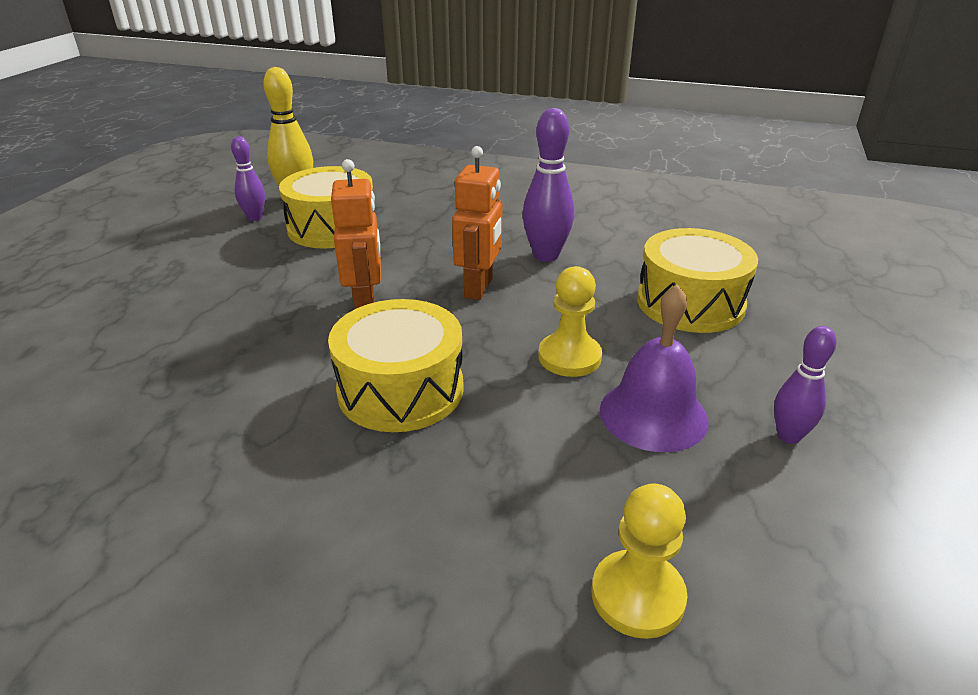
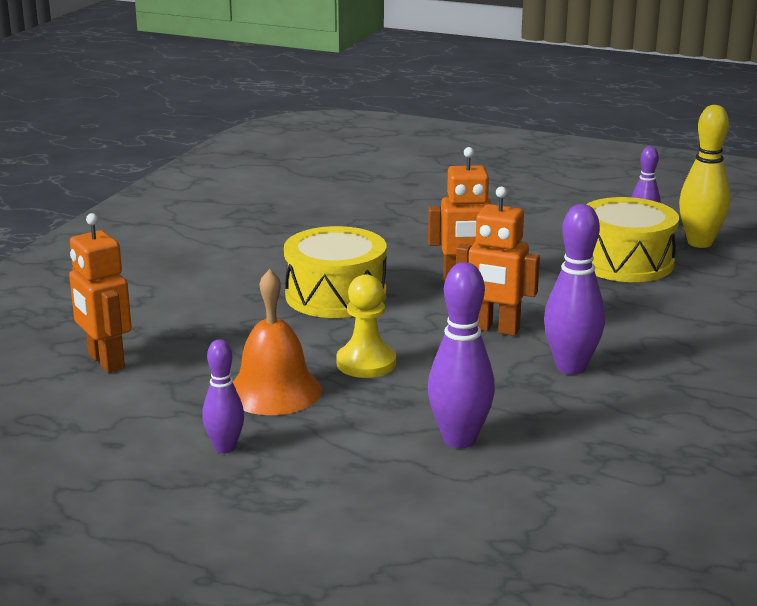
camera: 95 degrees right, 10 degrees down
(637, 596) = (105, 361): yellow pawn -> orange robot
(653, 414) = (274, 391): purple bell -> orange bell
(690, 303) = (459, 440): yellow drum -> purple bowling pin

